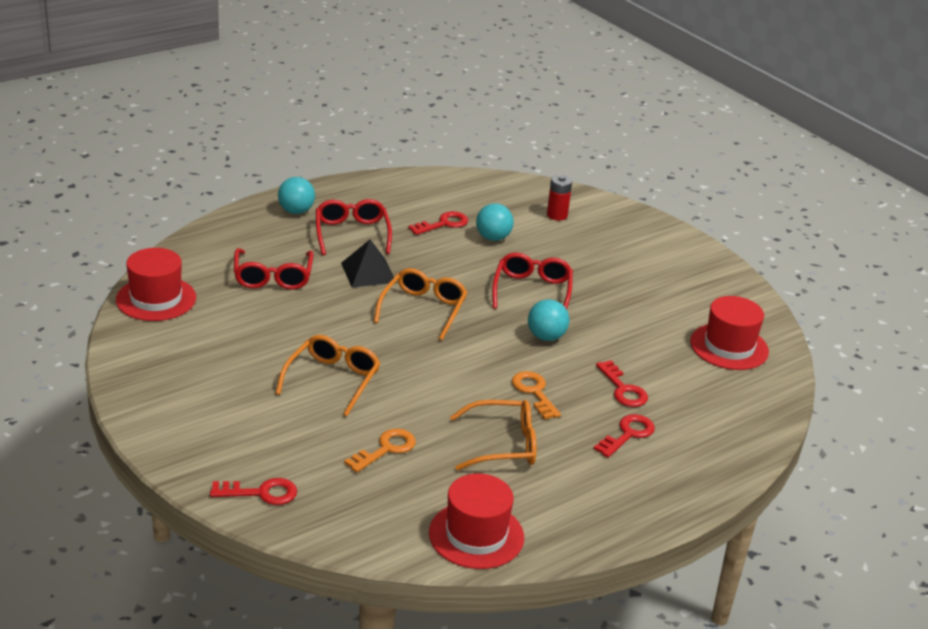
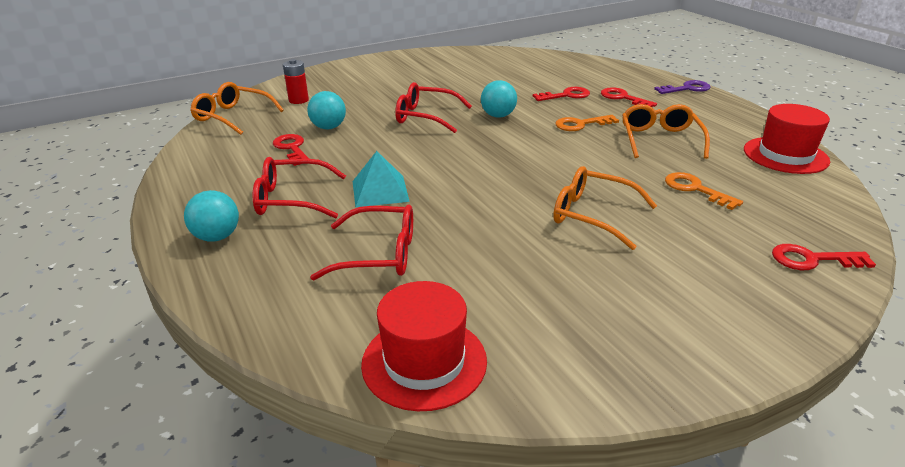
camera: 80 degrees left, 0 degrees up
(261, 493) = (812, 259): red key -> red key turned 90 degrees counterclockwise
(368, 272) = (380, 191): black pyramid -> turquoise pyramid
(423, 309) = (455, 164): orange glasses -> orange glasses (233, 116)
(681, 497) = (686, 89): none -> purple key
(729, 347) = (504, 63): red hat -> none

